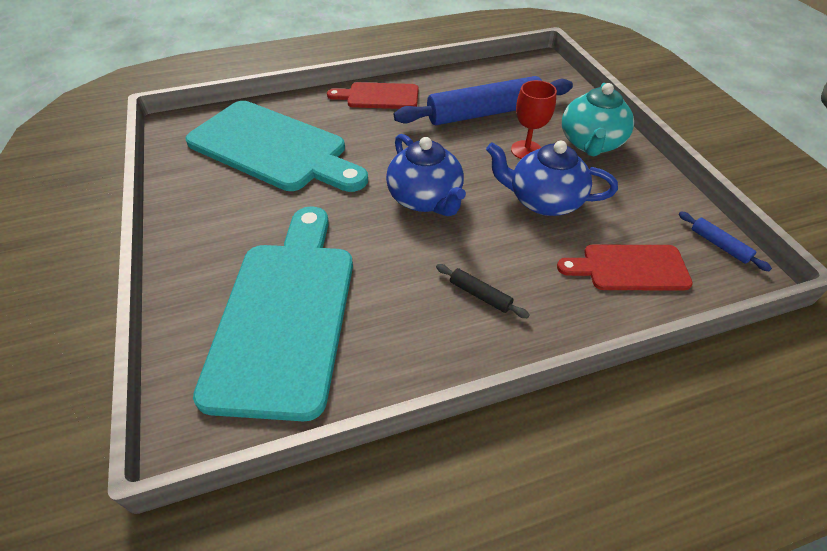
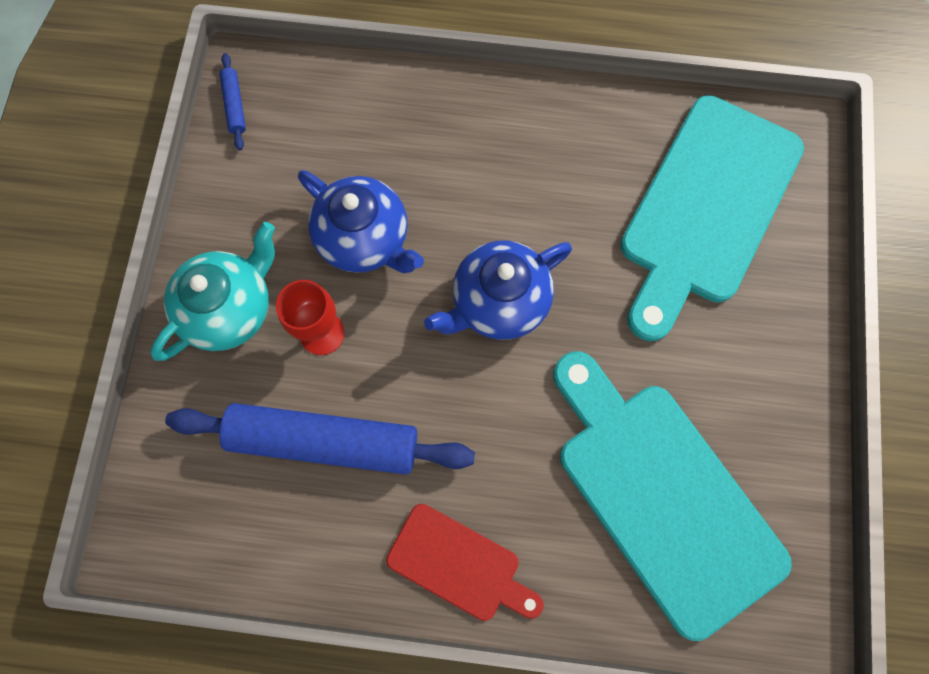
camera: 155 degrees left, 25 degrees up
(425, 199) = (499, 302): blue teapot -> blue teapot turned 120 degrees counterclockwise
(480, 295) = (510, 151): black rolling pin -> none
(629, 268) = (346, 119): red cutting board -> none

